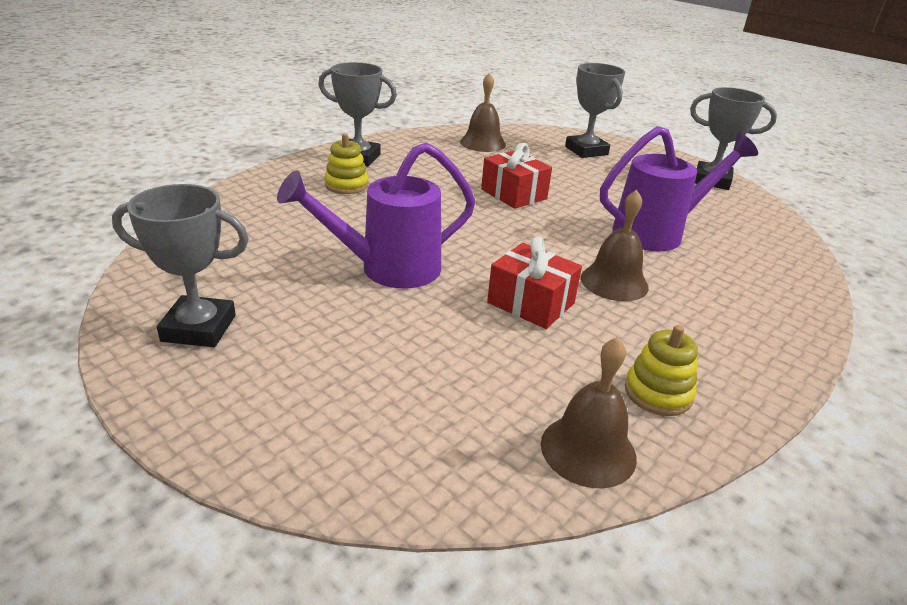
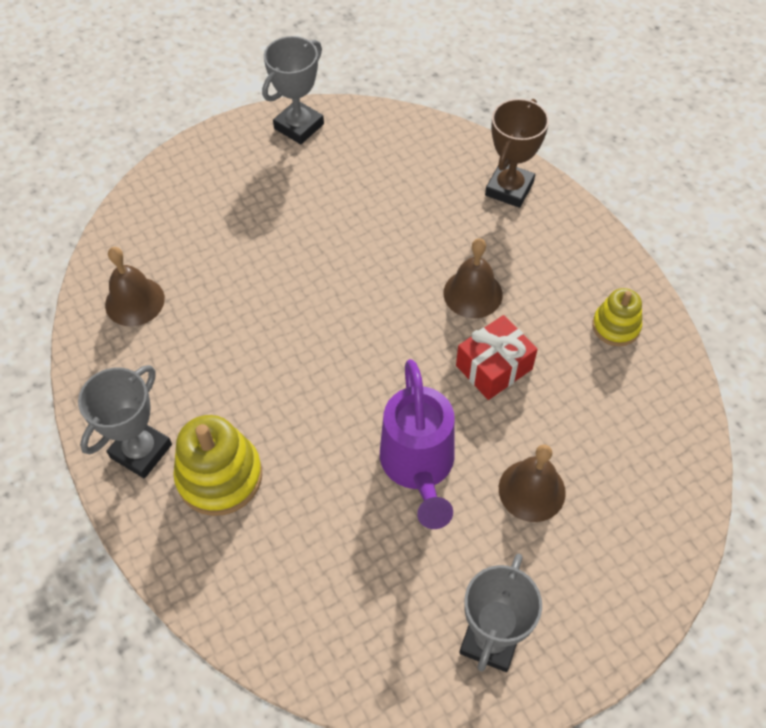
camera: 70 degrees left, 25 degrees up
(346, 185) = (219, 476): yellow stacking toy -> yellow stacking toy, size x1.64
(513, 194) = (286, 314): red gift -> none
(586, 151) = (191, 204): grey trophy -> none
(588, 450) = (665, 391): brown bell -> brown bell (532, 490)
(657, 233) = (396, 224): purple watering can -> none
(777, 293) = (509, 189): none -> brown trophy

